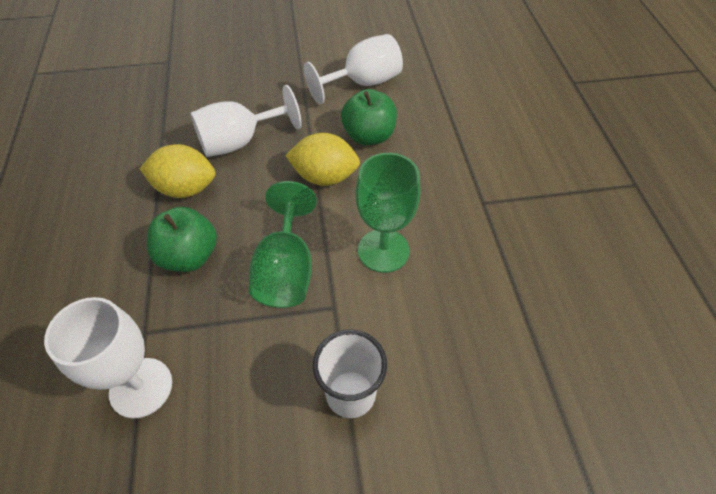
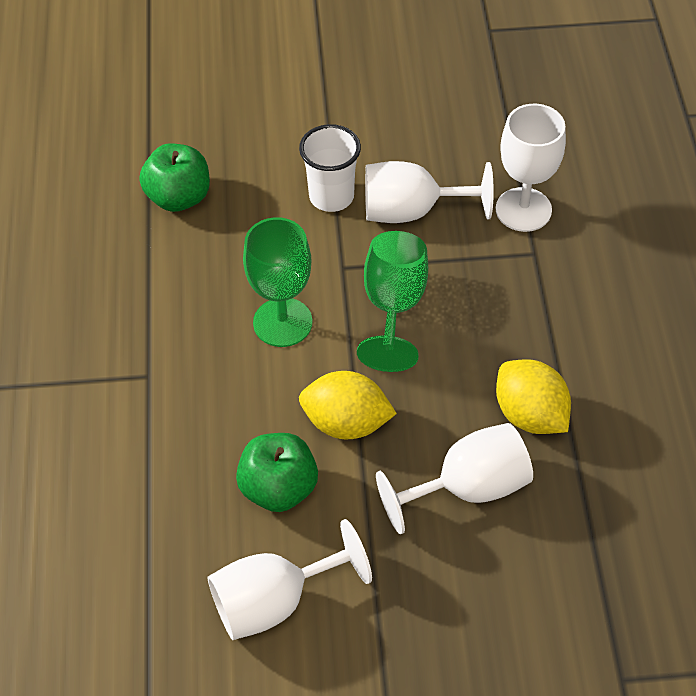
camera: 175 degrees left, 0 degrees up
(185, 188) = (530, 415): yellow lemon -> yellow lemon turned 45 degrees clockwise
(189, 256) = (505, 327): green apple -> green apple (179, 197)
(263, 378) = (411, 211): none -> white goblet

